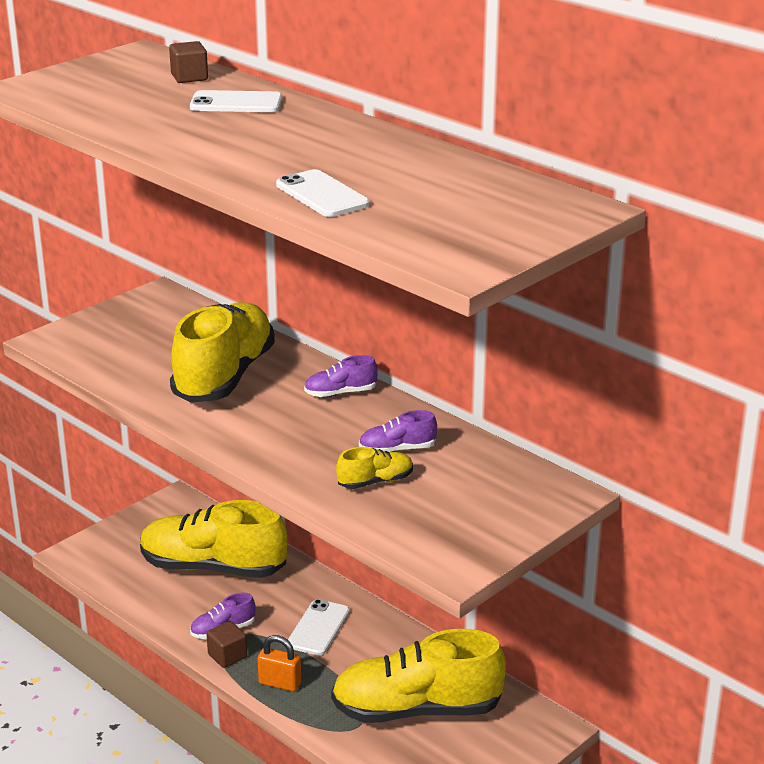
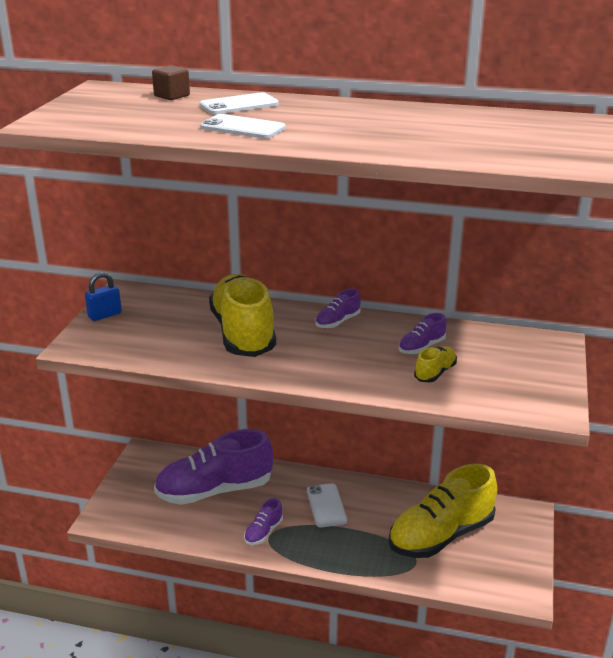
camera: 30 degrees left, 0 degrees up
(111, 315) = (105, 315): none -> blue padlock
(213, 567) = (215, 490): yellow shoe -> purple shoe
(227, 656) = (284, 549): brown cube -> none
(280, 683) = (338, 554): orange padlock -> none
(322, 195) = (415, 146): white phone -> white phone (243, 128)

